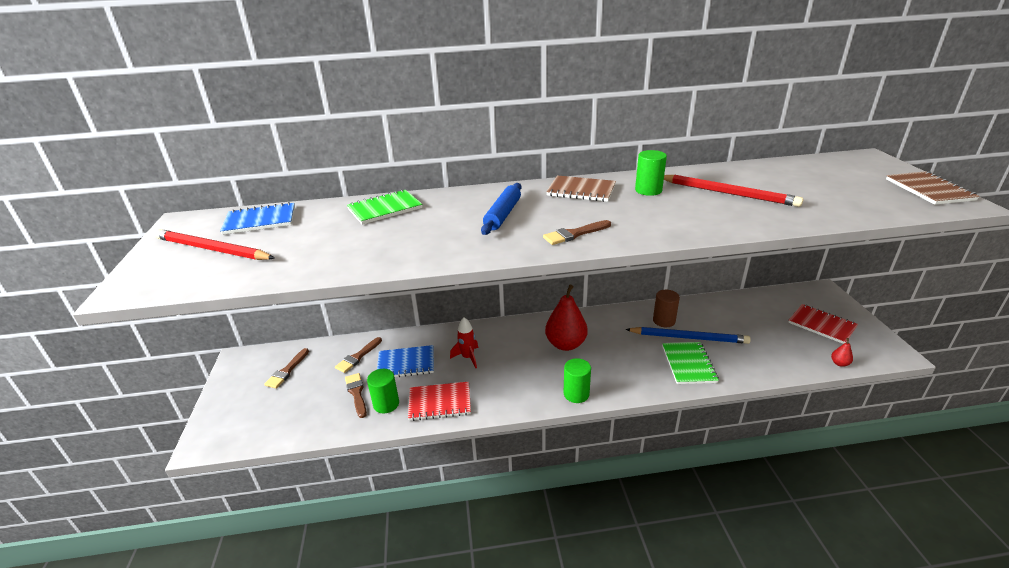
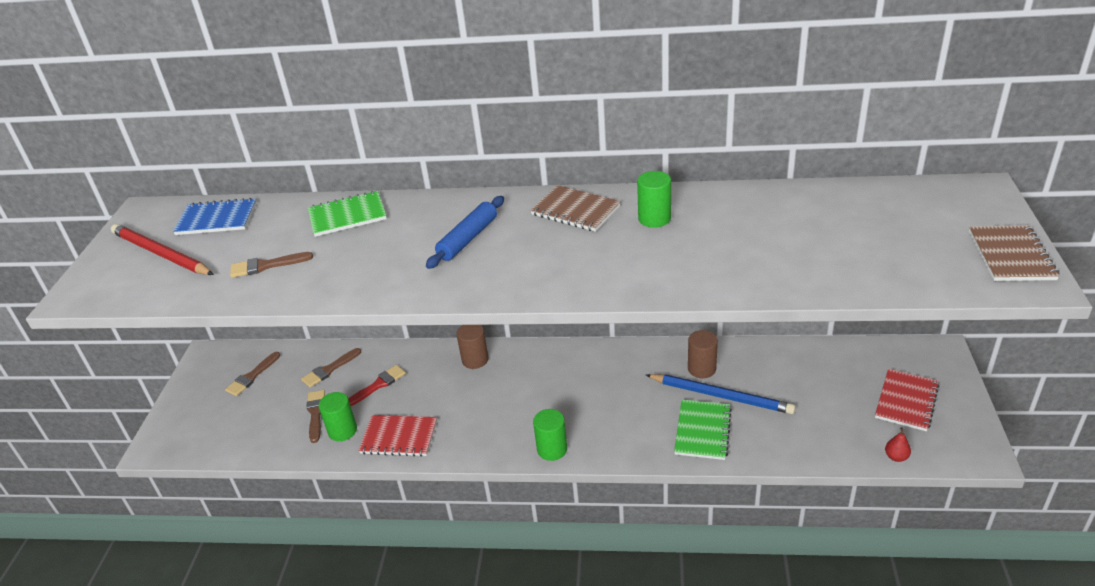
camera: 15 degrees right, 5 degrees up
(406, 363) = (378, 385): blue notebook -> red brush
(468, 357) = (448, 387): red rocket -> none
(482, 335) = (475, 360): none -> brown cylinder
(565, 344) = (567, 385): red pear -> none
(574, 234) = (530, 276): brown brush -> brown brush (266, 266)
(727, 193) = (747, 233): red pencil -> none
(821, 325) = (906, 401): red notebook -> red notebook turned 60 degrees clockwise

